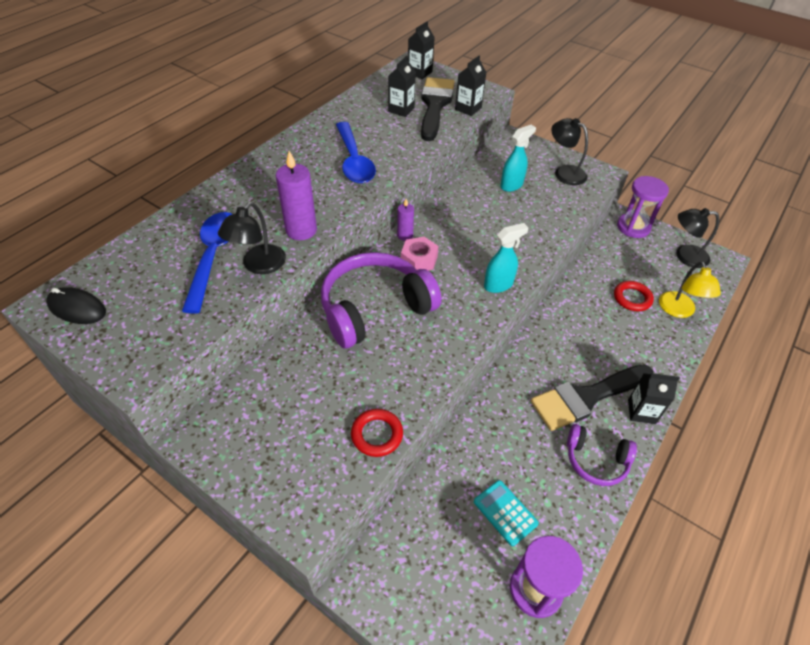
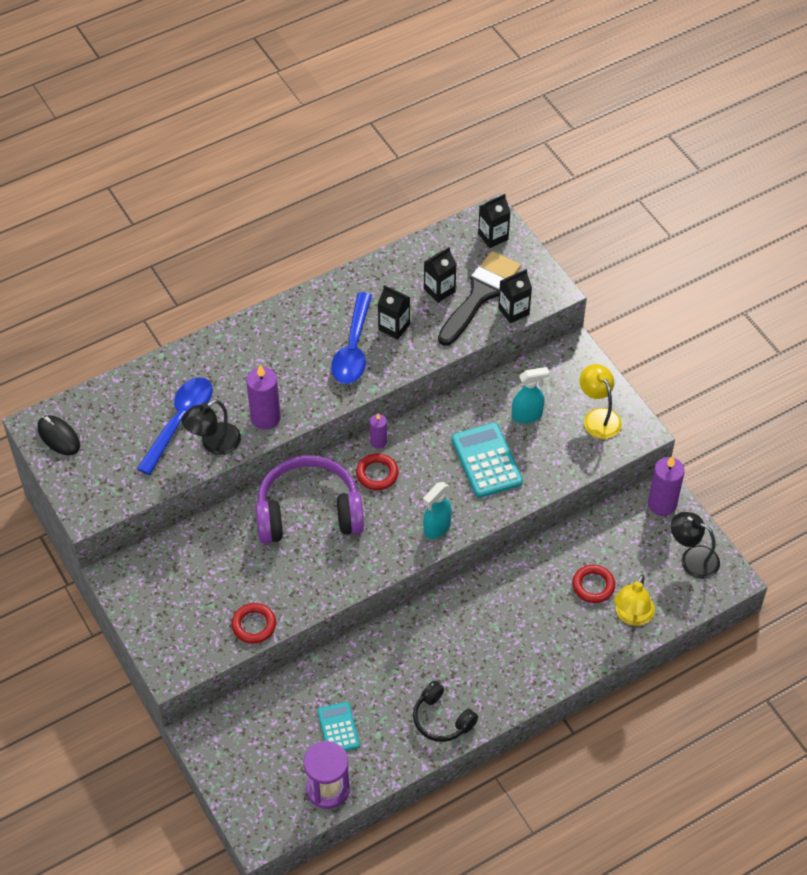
camera: 25 degrees right, 5 degrees up
(419, 259) = (377, 474): pink nut -> red ring
(498, 285) = (436, 528): turquoise spray bottle -> turquoise spray bottle turned 135 degrees clockwise
(503, 223) = (486, 461): none -> turquoise calculator
(564, 172) = (598, 417): black lamp -> yellow lamp
(586, 397) = (472, 664): black brush -> none
(596, 460) = (442, 719): purple headphones -> black headphones
(633, 227) = (662, 504): purple hourglass -> purple candle
(641, 411) = (514, 695): black carton -> black carton (394, 327)

